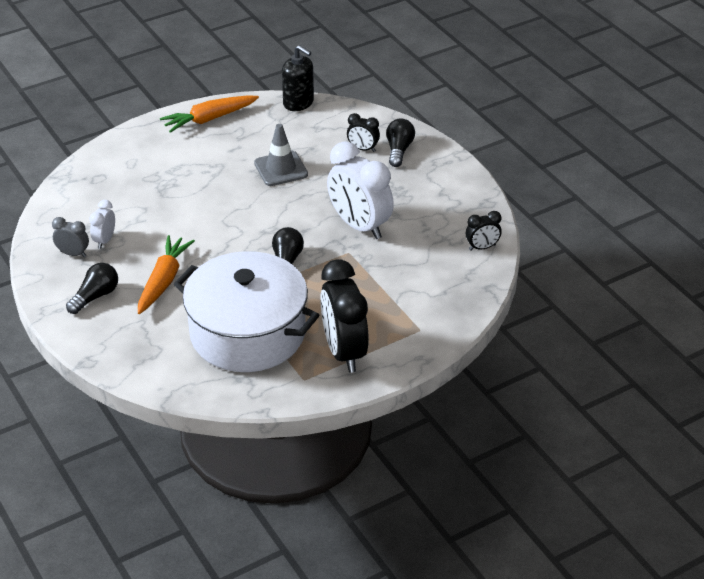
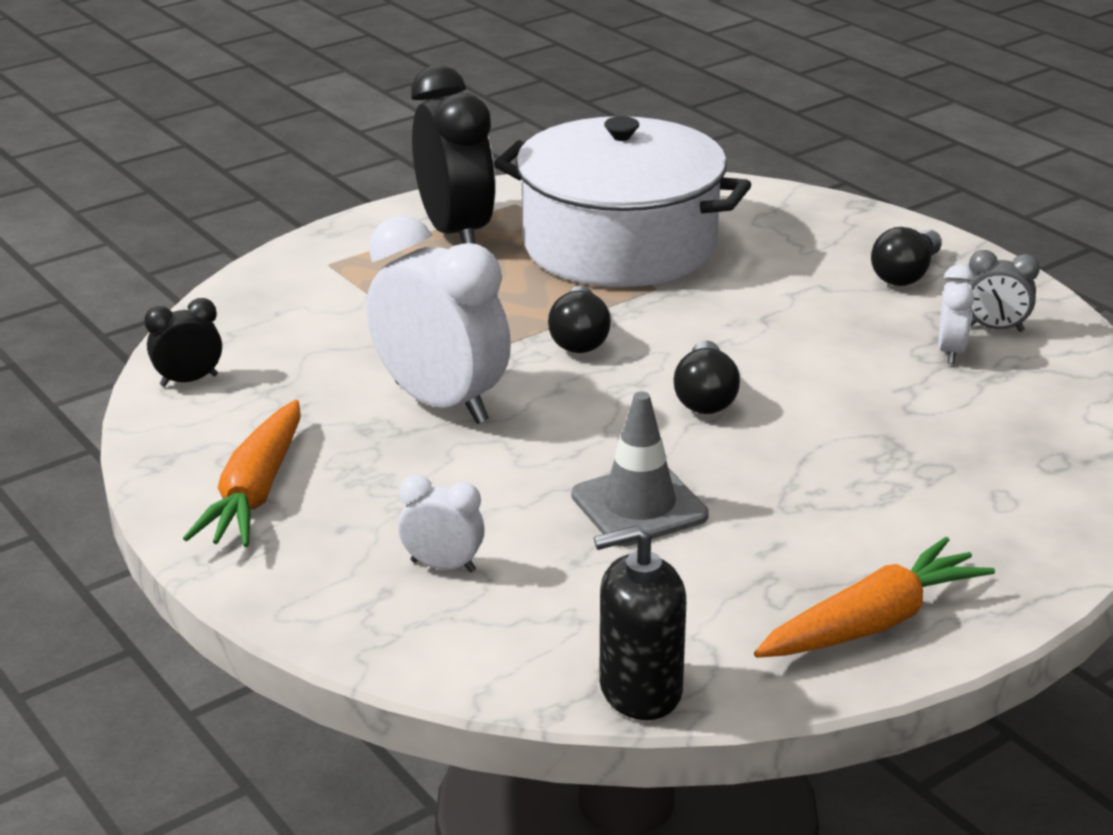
camera: 175 degrees right, 10 degrees down
(163, 281) = (798, 300): orange carrot -> orange carrot (256, 491)
(298, 103) = (640, 689): black soap dispenser -> black soap dispenser turned 45 degrees counterclockwise
(363, 149) = (443, 566): black clock -> white clock
(399, 150) = (350, 568): black light bulb -> black light bulb (705, 397)

